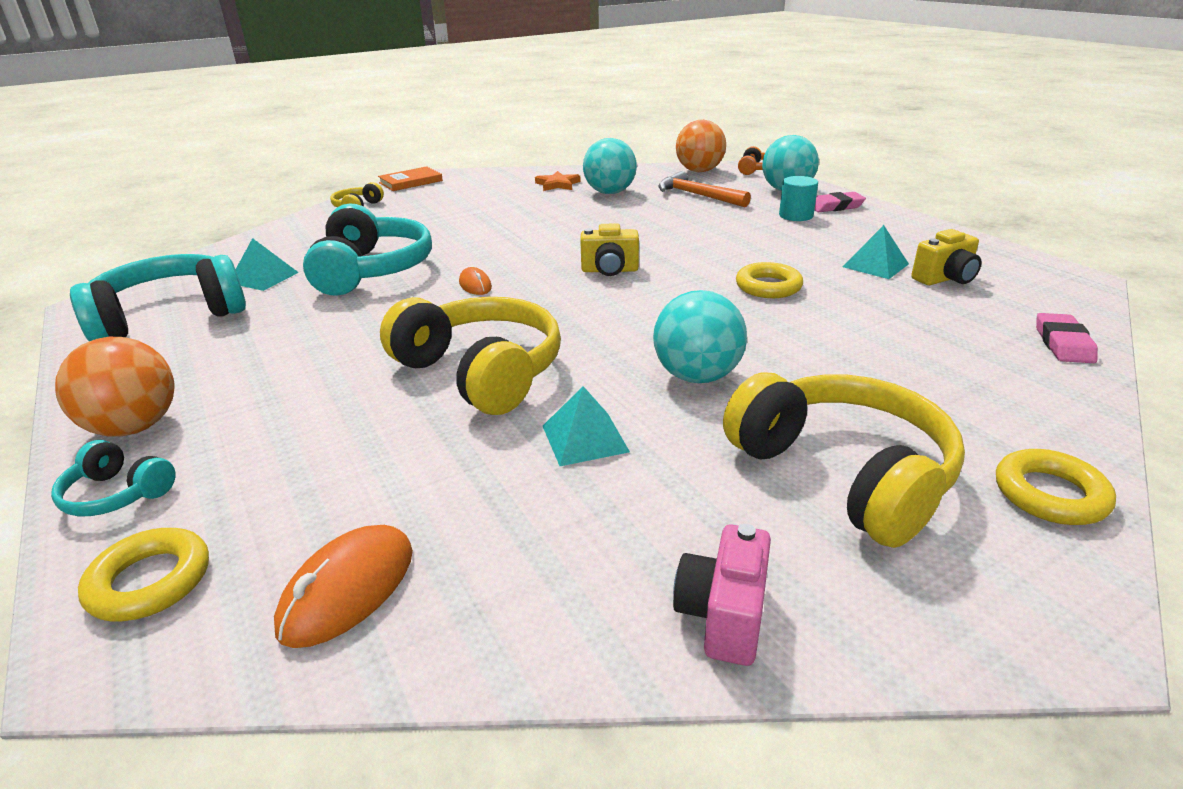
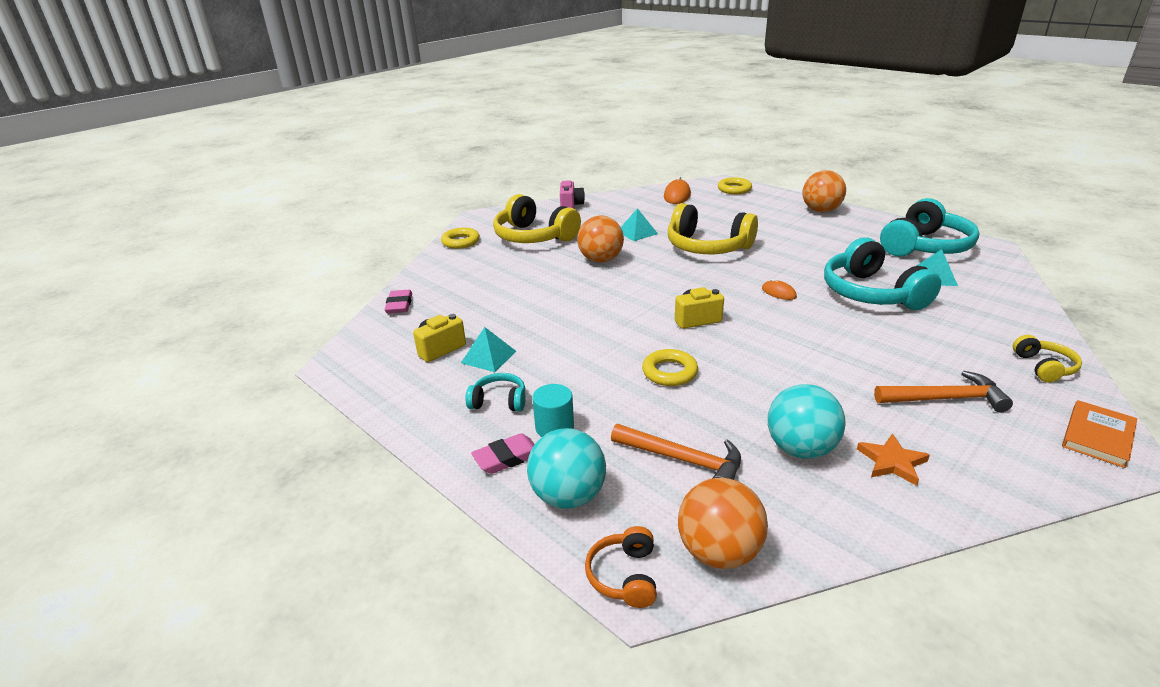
camera: 165 degrees right, 0 degrees up
(117, 494) = (783, 198): turquoise headphones -> turquoise headphones (499, 401)
(468, 201) = (945, 398): none -> orange hammer
(697, 376) = (601, 260): turquoise ball -> orange ball
(768, 286) = (573, 322): yellow ring -> yellow ring (669, 372)

